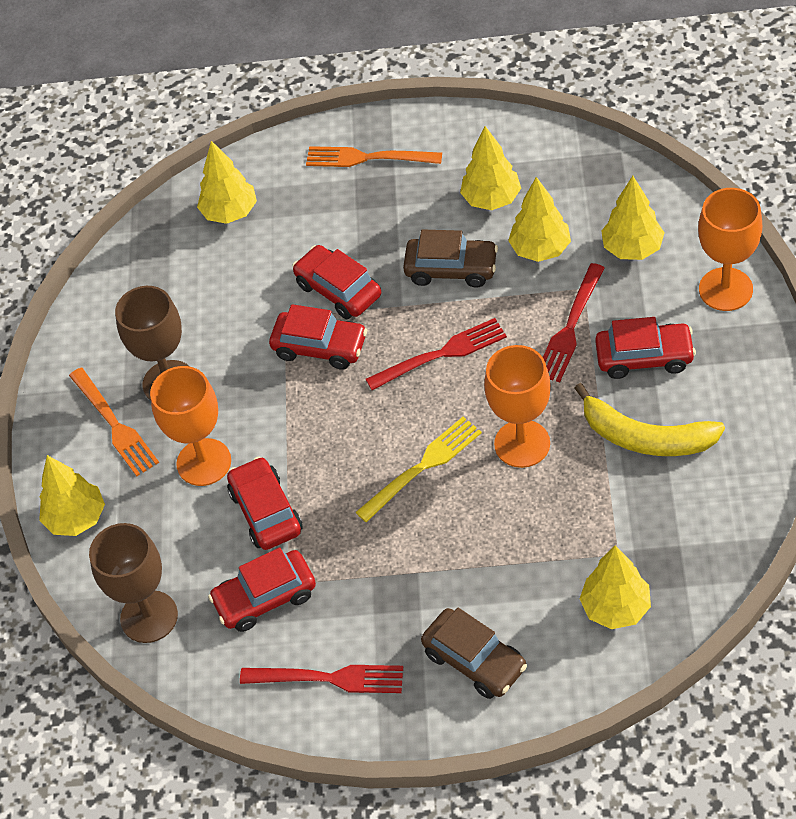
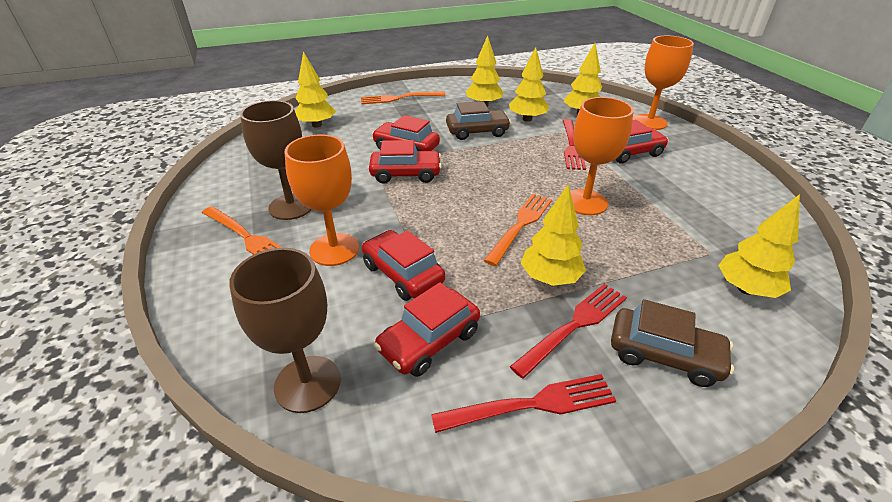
camera: 25 degrees left, 15 degrees down
(76, 519) = (214, 309): yellow tree -> yellow tree (550, 278)
(422, 467) = (520, 225): yellow fork -> orange fork
(441, 354) = (495, 167): red fork -> red fork (574, 326)
(645, 437) = (666, 187): yellow banana -> none

